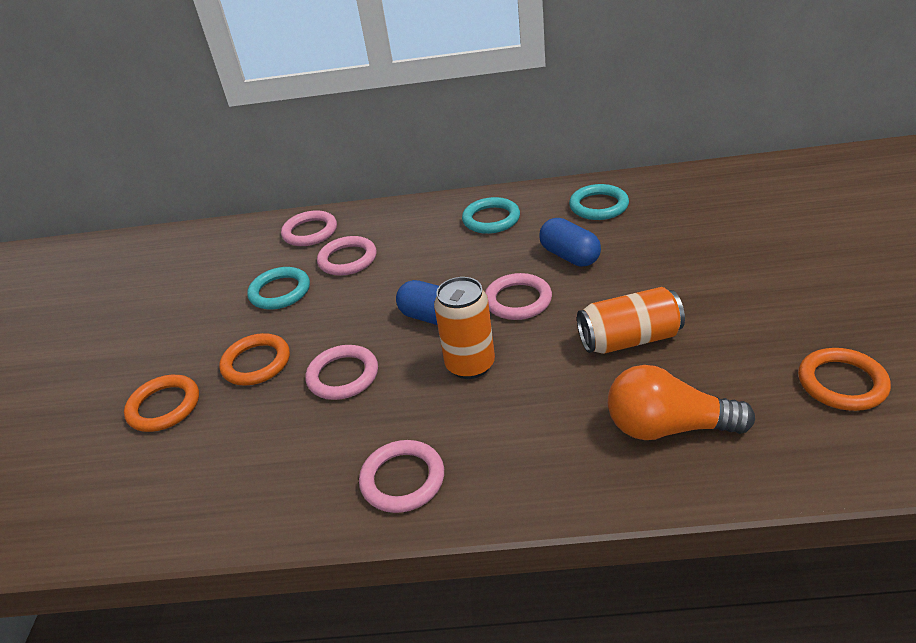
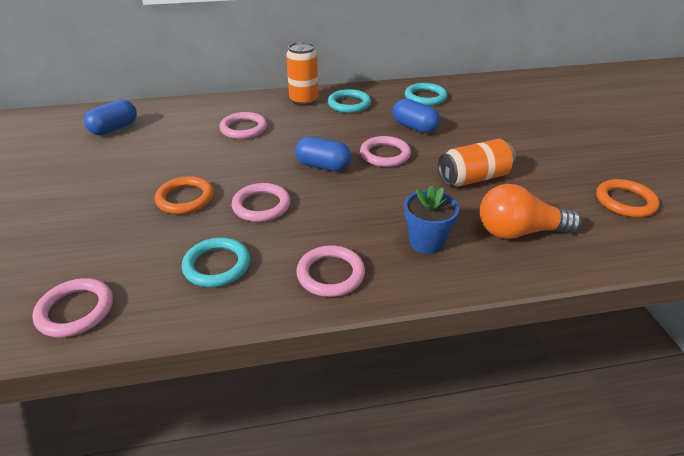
camera: 15 degrees left, 0 degrees up
(164, 406) = (110, 231): orange ring -> none
(197, 260) = (114, 128): none -> blue capsule
(280, 292) = (192, 150): turquoise ring -> turquoise ring (217, 265)
(310, 232) = (207, 110): pink ring -> pink ring (75, 310)
(470, 365) = (361, 196): orange can -> orange can (304, 100)
(536, 438) = (426, 242): none -> blue flower pot

